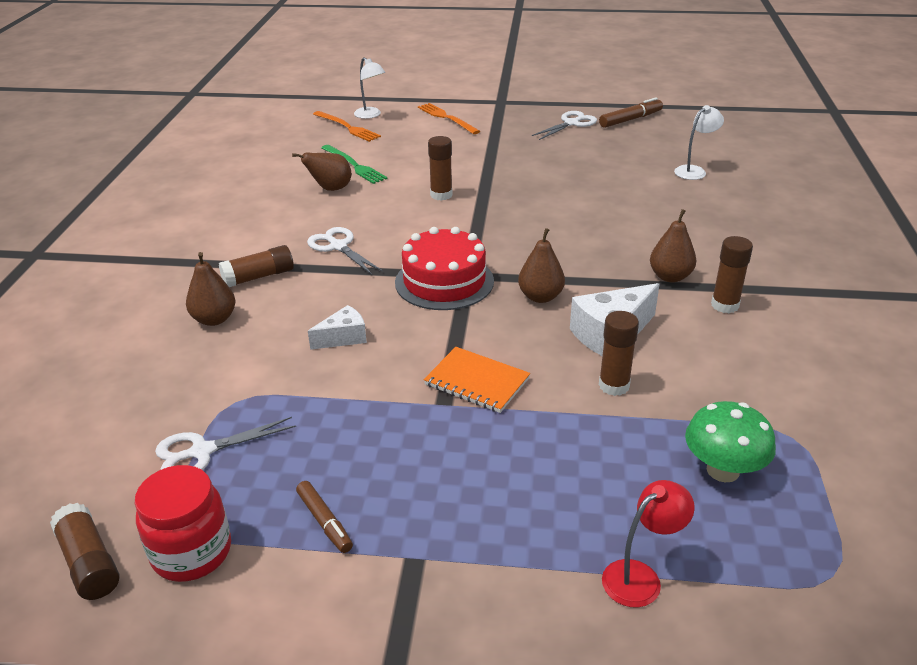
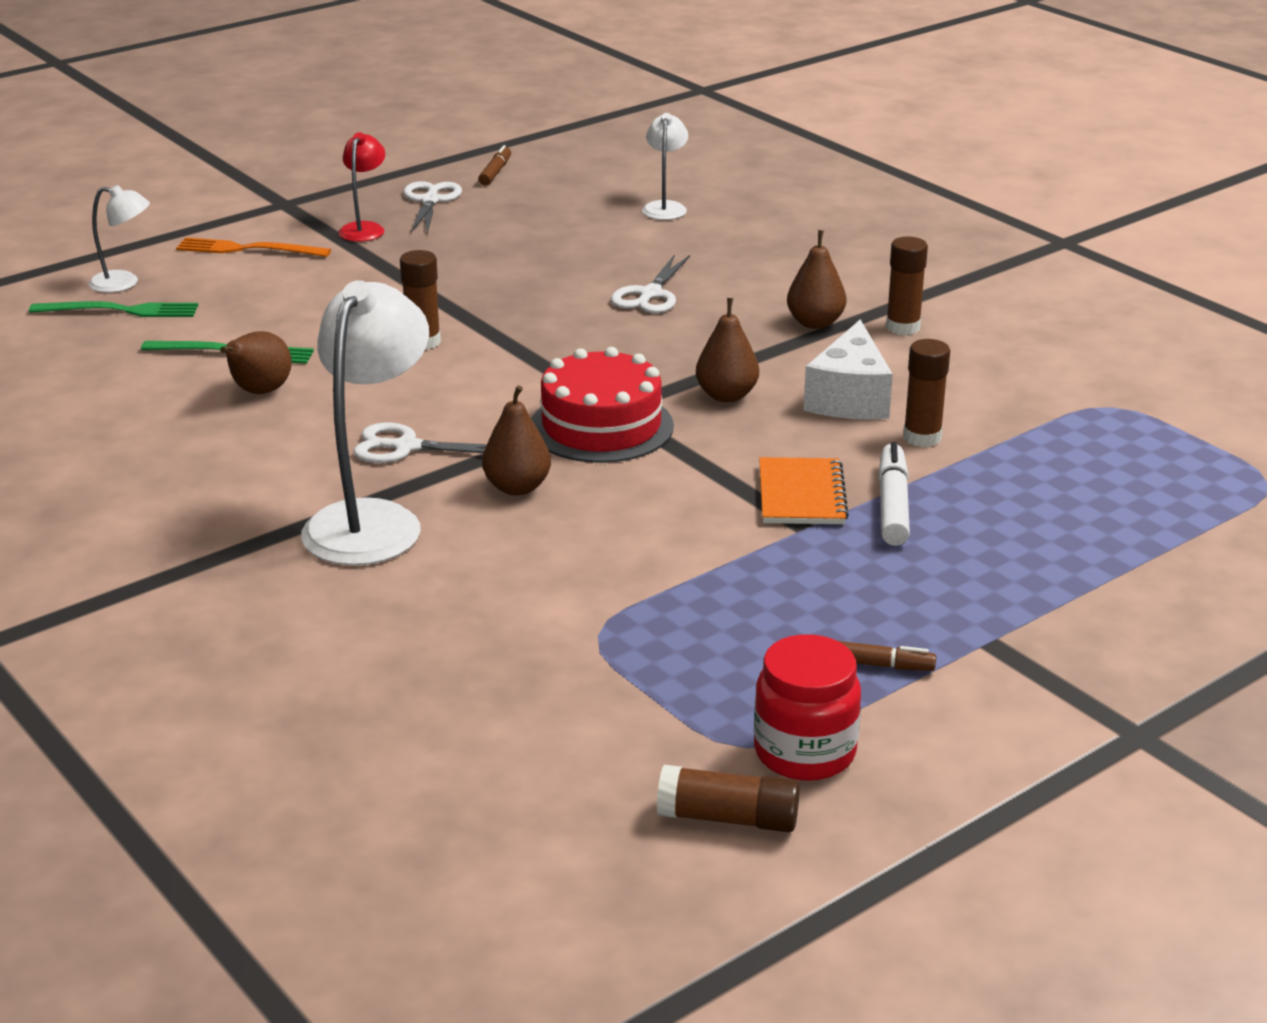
camera: 45 degrees left, 5 degrees down
(202, 452) = (653, 687): white scissors -> white scissors (650, 294)
(214, 319) = (409, 583): brown pear -> brown pear (517, 487)
(259, 277) = (371, 520): brown glue stick -> white lamp
(343, 337) = (596, 526): white cheese -> none
(347, 127) = (121, 310): orange fork -> green fork
(477, 382) = (801, 495): orange notebook -> orange notebook turned 75 degrees counterclockwise
(518, 421) = (893, 505): none -> white marker
(630, 119) = (495, 172): brown marker -> brown marker, size x0.66
(640, 577) = (1159, 555): red lamp -> red lamp (364, 228)
(722, 470) = (1101, 455): green mushroom -> none

